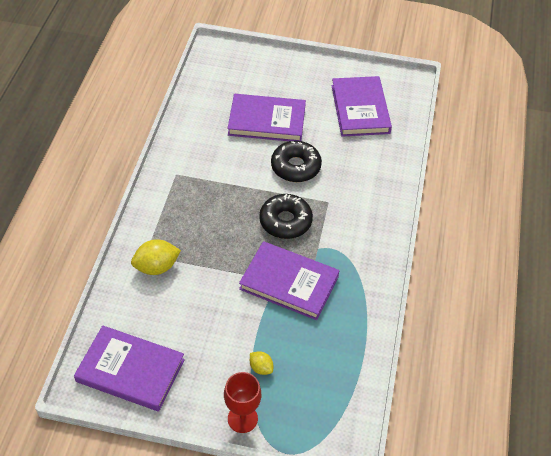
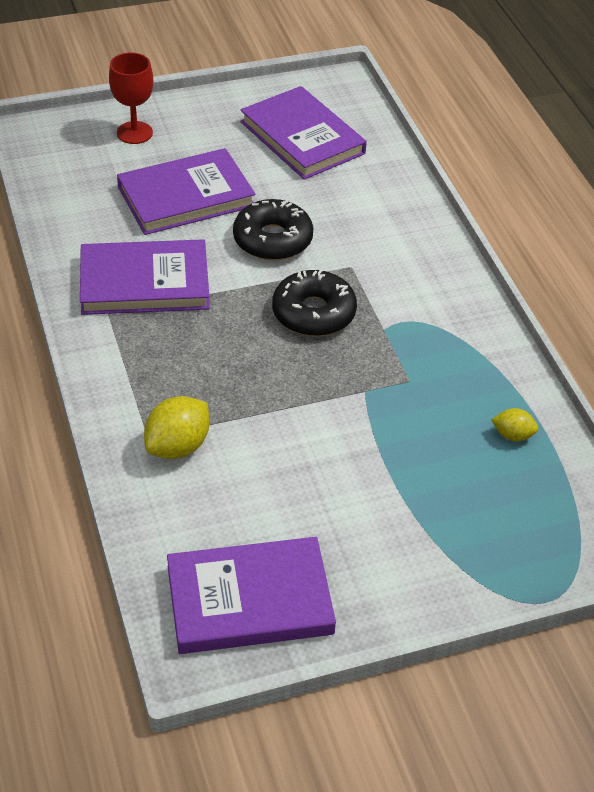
camera: 30 degrees left, 5 degrees down
(242, 418) = (456, 586): red goblet -> red goblet (134, 133)
(261, 368) = (429, 511): yellow lemon -> yellow lemon (512, 435)
(289, 283) = (380, 387): purple book -> purple book (144, 282)

